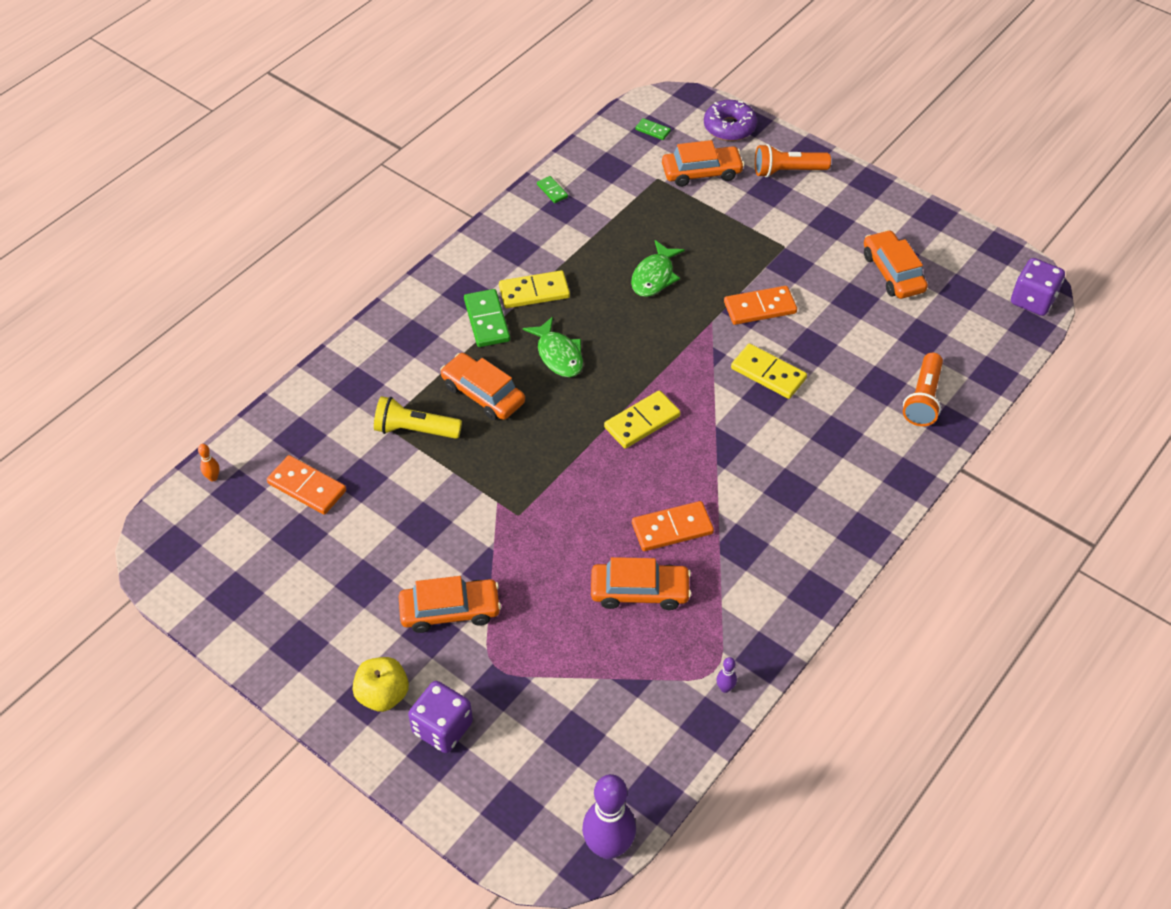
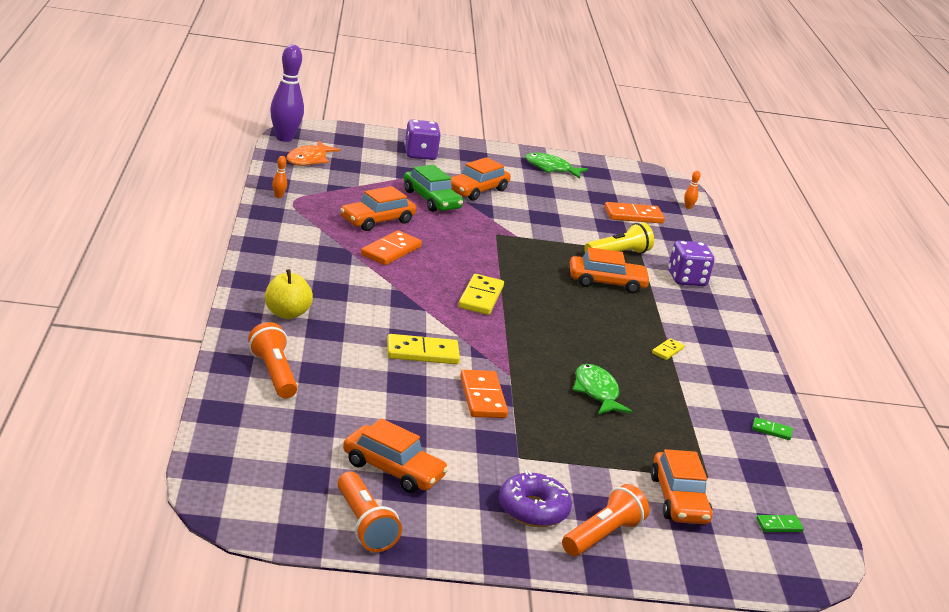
camera: 135 degrees right, 25 degrees down
(383, 695) = (466, 158): yellow apple -> yellow apple (286, 313)
(486, 320) = (670, 323): green domino -> none
(532, 610) = (431, 200): none -> green car
(534, 292) = (667, 351): yellow domino -> yellow domino, size x0.53
(558, 355) = (591, 318): green fish -> green fish (551, 168)
(617, 769) = (309, 159): none -> orange fish
(701, 172) = (678, 499): orange car -> orange car turned 45 degrees counterclockwise
(725, 688) = (278, 196): purple bowling pin -> orange bowling pin
(729, 127) = (717, 563): purple donut -> purple donut (533, 509)
(760, 308) = (482, 397): orange domino -> orange domino turned 45 degrees counterclockwise
(948, 240) = (364, 525): none -> orange flashlight
(1032, 300) = (224, 493): purple dice -> purple dice (686, 279)

